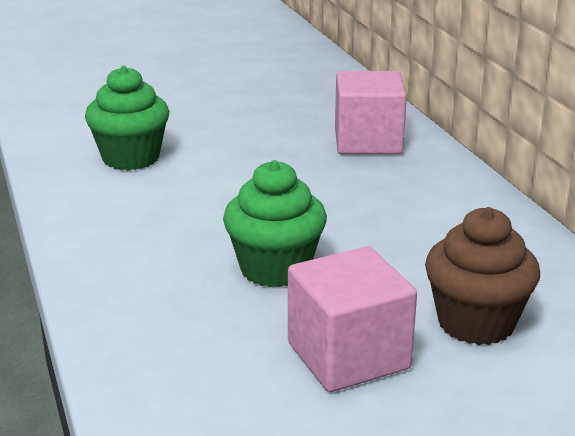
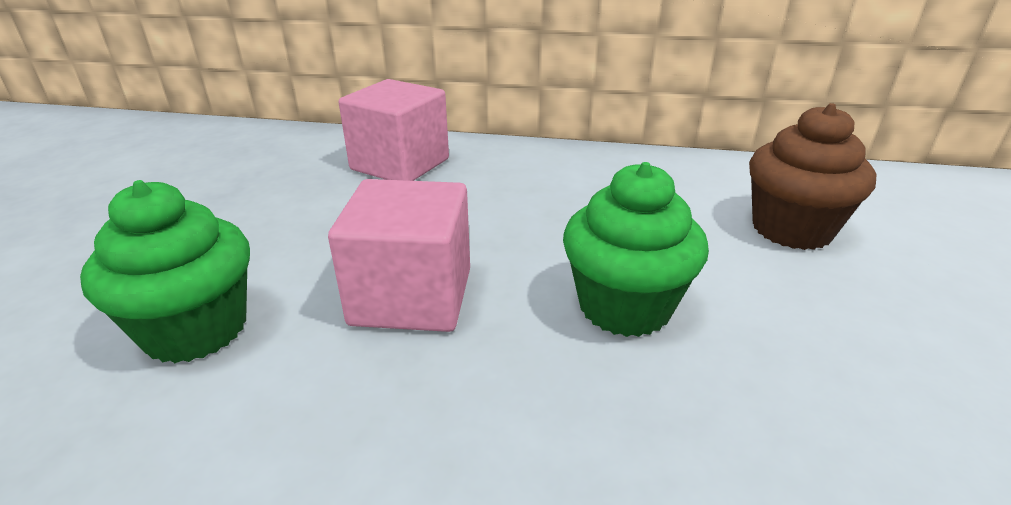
camera: 60 degrees left, 5 degrees up
(348, 356) = (841, 320): pink cube -> pink cube (412, 296)

